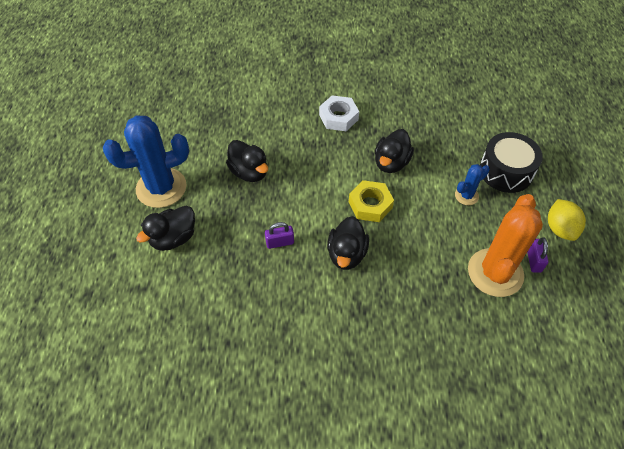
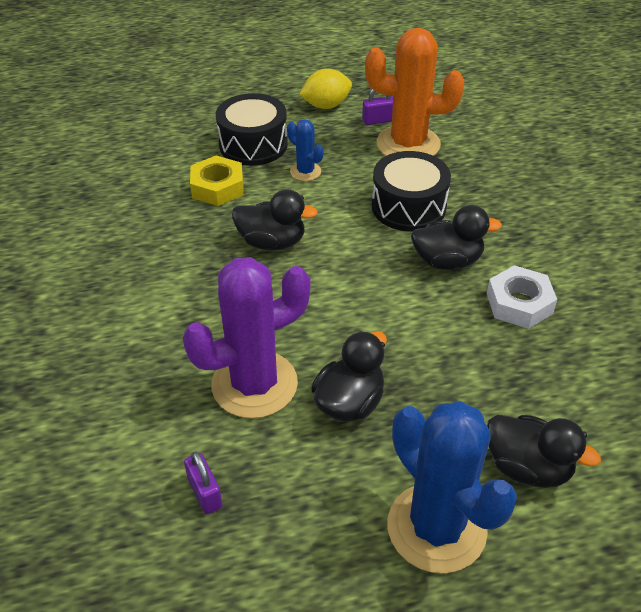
camera: 105 degrees left, 10 degrees down
(277, 136) = (254, 384): none -> purple cactus
(280, 242) = (465, 331): purple padlock -> purple padlock (205, 493)
(338, 117) = (190, 314): white nut -> white nut (519, 303)
(370, 205) = (356, 252): yellow nut -> yellow nut (217, 187)
(412, 249) = (408, 206): none -> black drum

